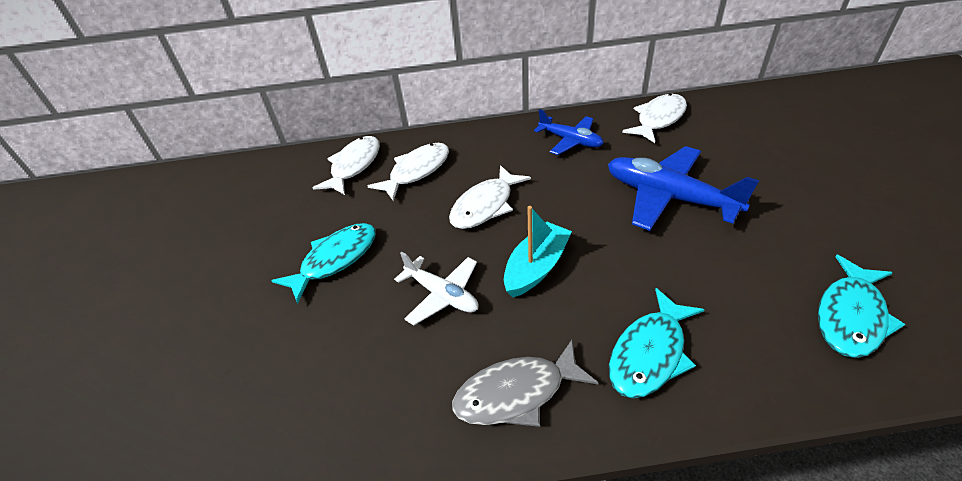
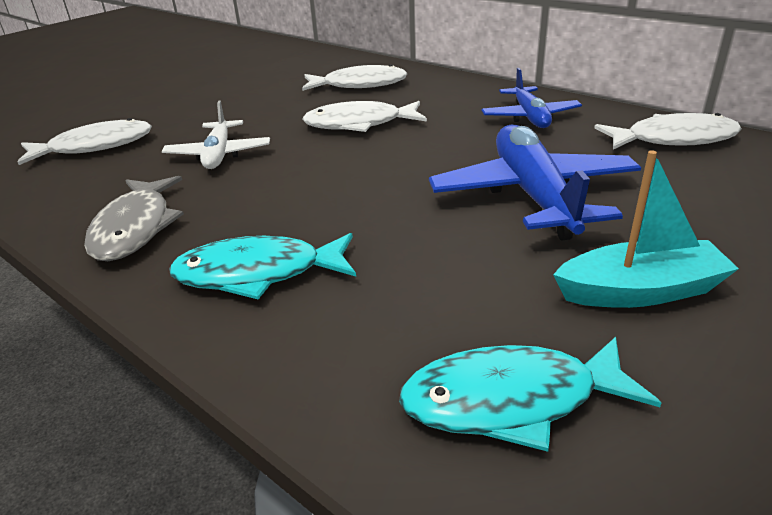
camera: 45 degrees right, 10 degrees down
(335, 260) = (209, 106): turquoise fish -> none
(354, 166) = (327, 66): white fish -> white fish (95, 146)
(516, 393) = (135, 228): grey fish -> grey fish turned 120 degrees counterclockwise
(536, 267) = (308, 175): turquoise boat -> turquoise boat (640, 291)

